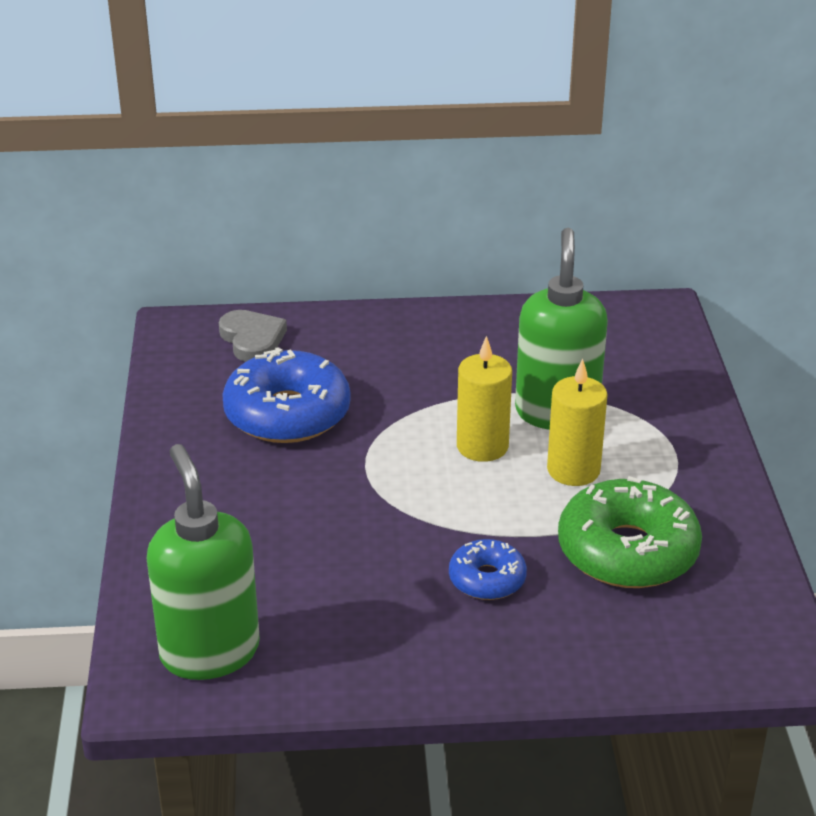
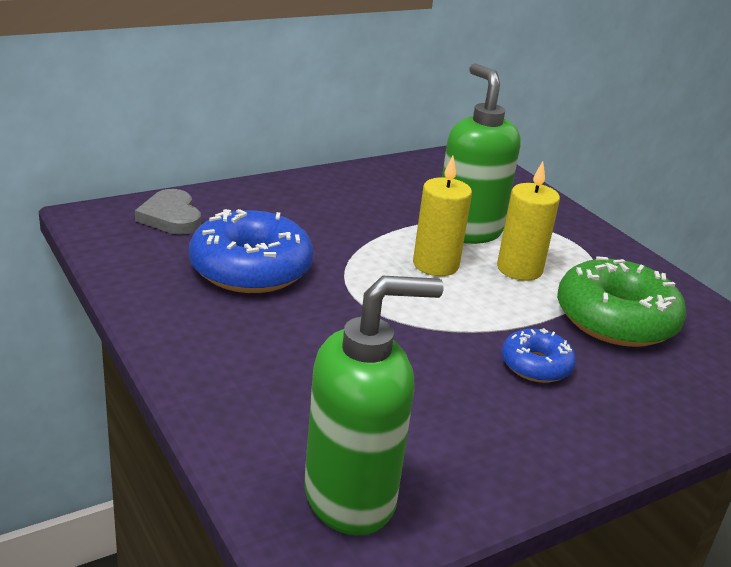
camera: 30 degrees left, 5 degrees down
(209, 652) = (351, 497): green soap dispenser -> green soap dispenser turned 120 degrees clockwise
(252, 339) = (171, 217): grey heart -> grey heart turned 150 degrees counterclockwise

